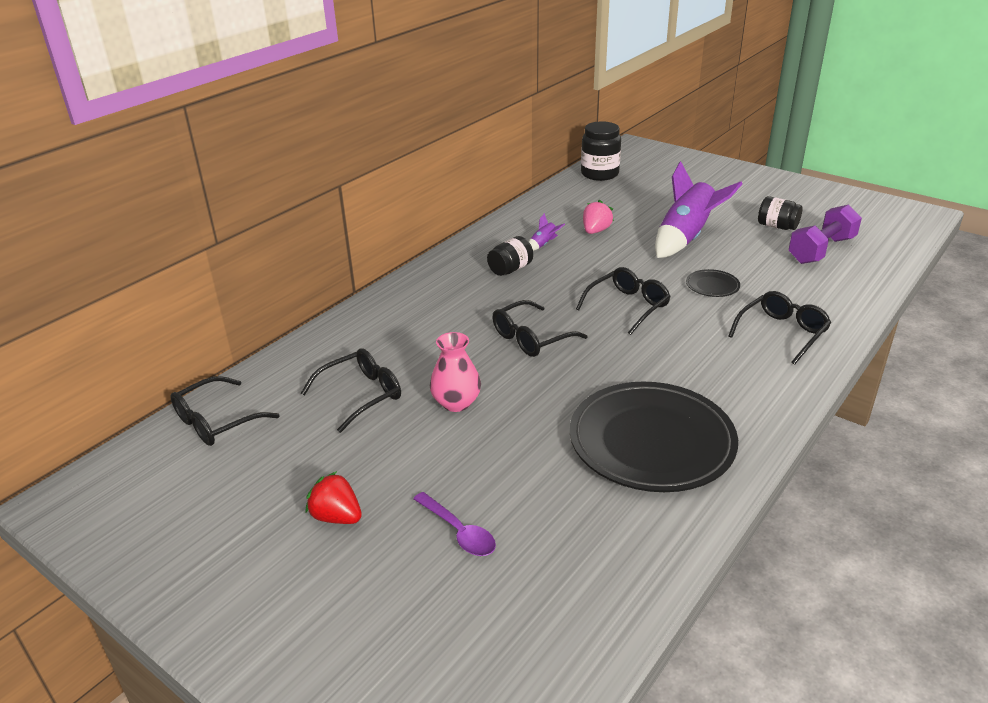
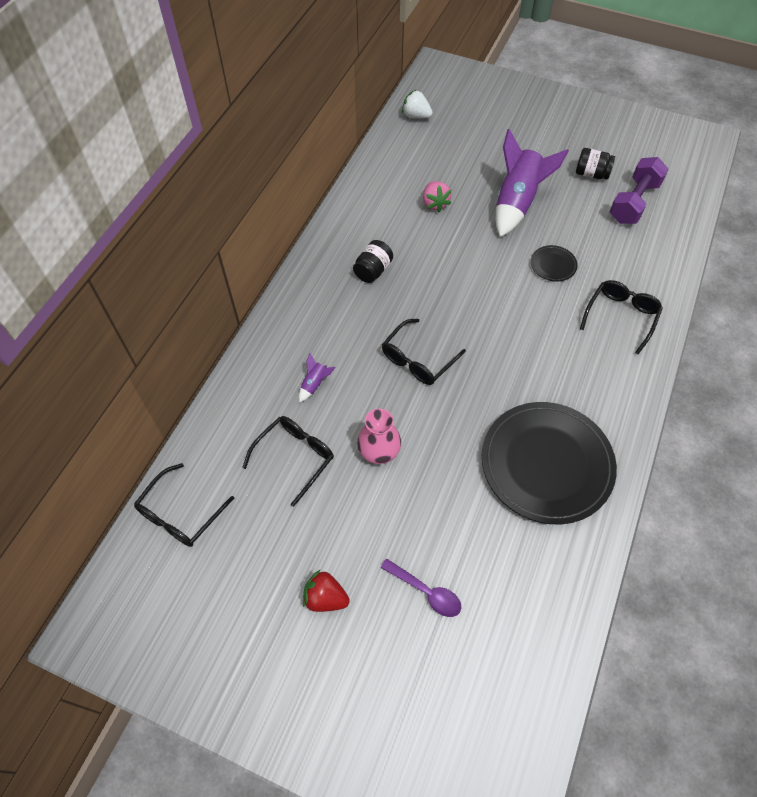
camera: 15 degrees left, 25 degrees up
(543, 245) = (393, 230): purple rocket -> purple rocket (315, 384)
(595, 231) = (434, 204): pink strawberry -> pink strawberry turned 150 degrees clockwise
(599, 174) = (416, 116): black jar -> white strawberry
(628, 306) = (489, 304): black glasses -> none

